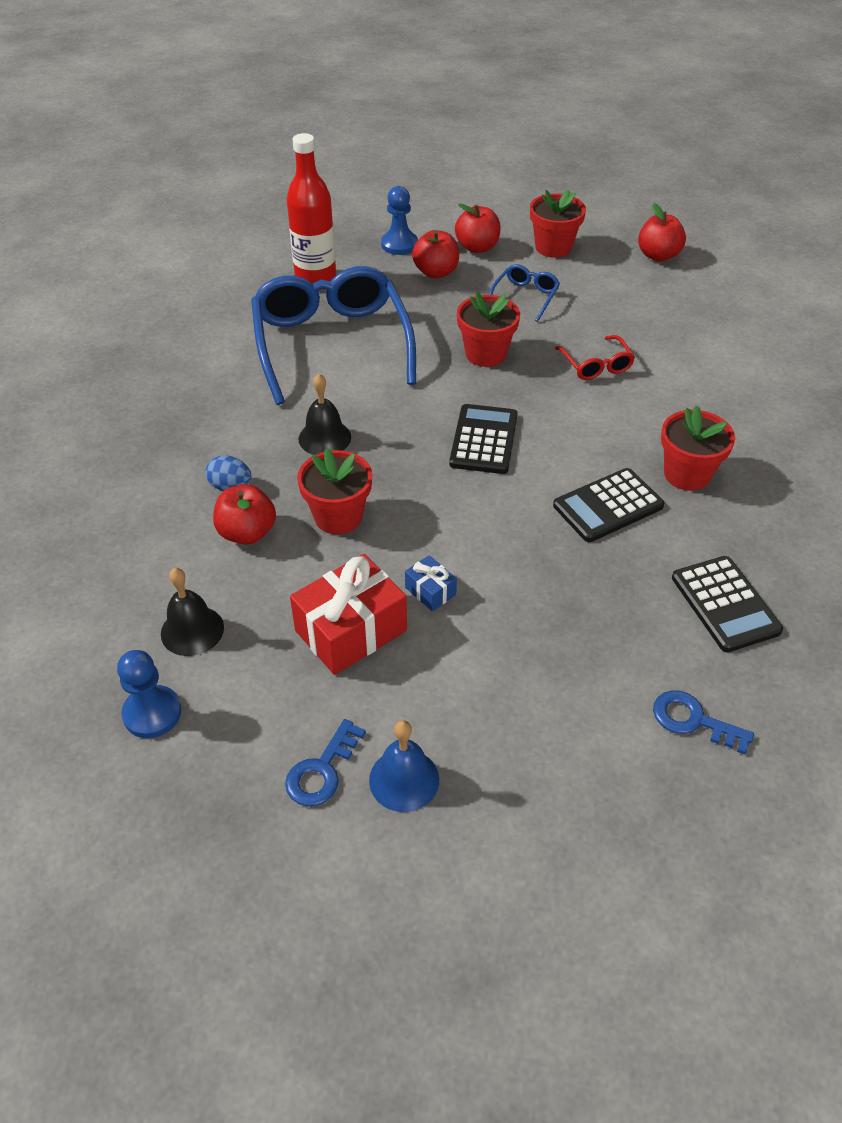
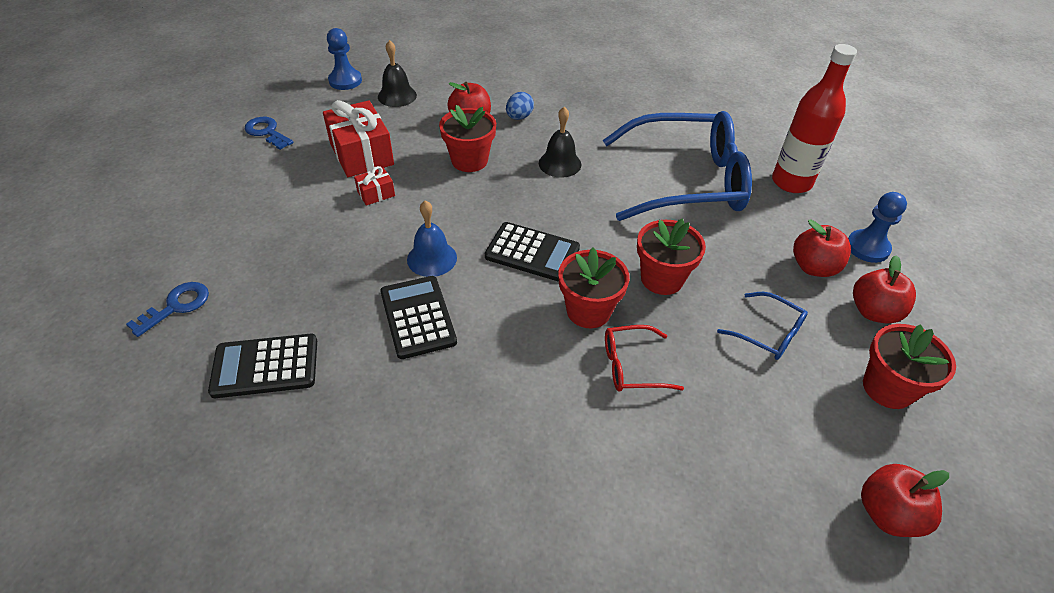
camera: 100 degrees right, 0 degrees up
(404, 779) = (238, 160): blue bell -> blue bell (432, 258)
(430, 591) = (376, 193): blue gift -> red gift
(687, 474) = (436, 394): red flower pot -> red flower pot (588, 311)

